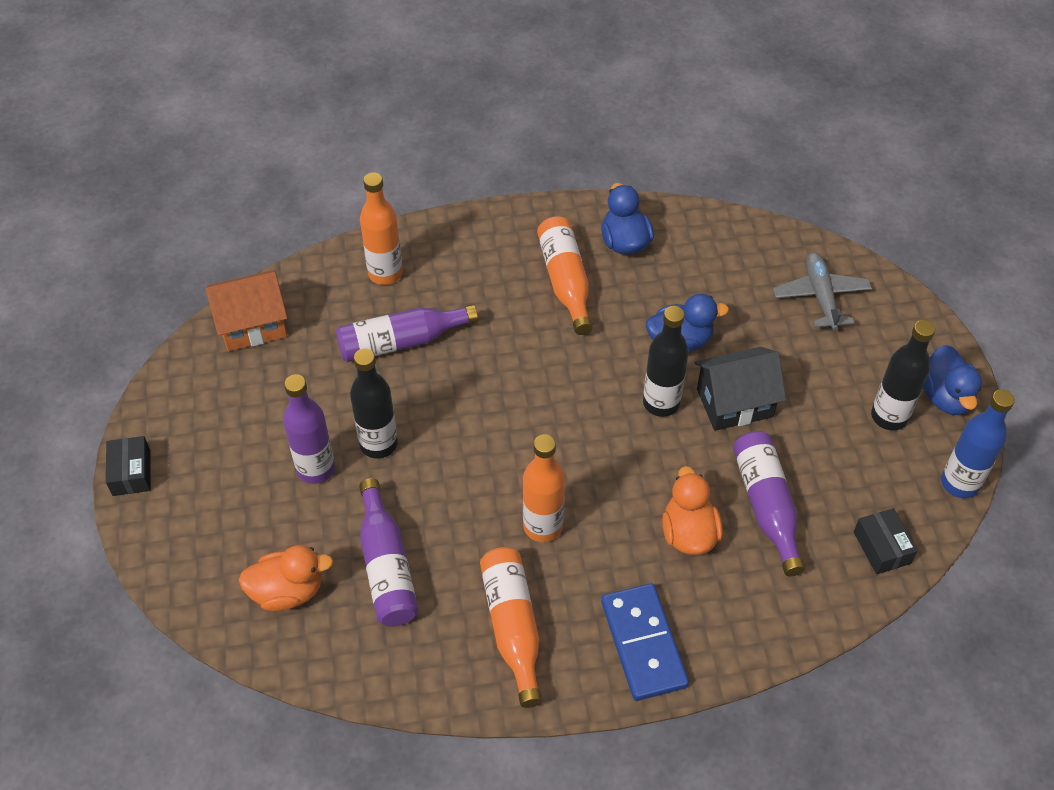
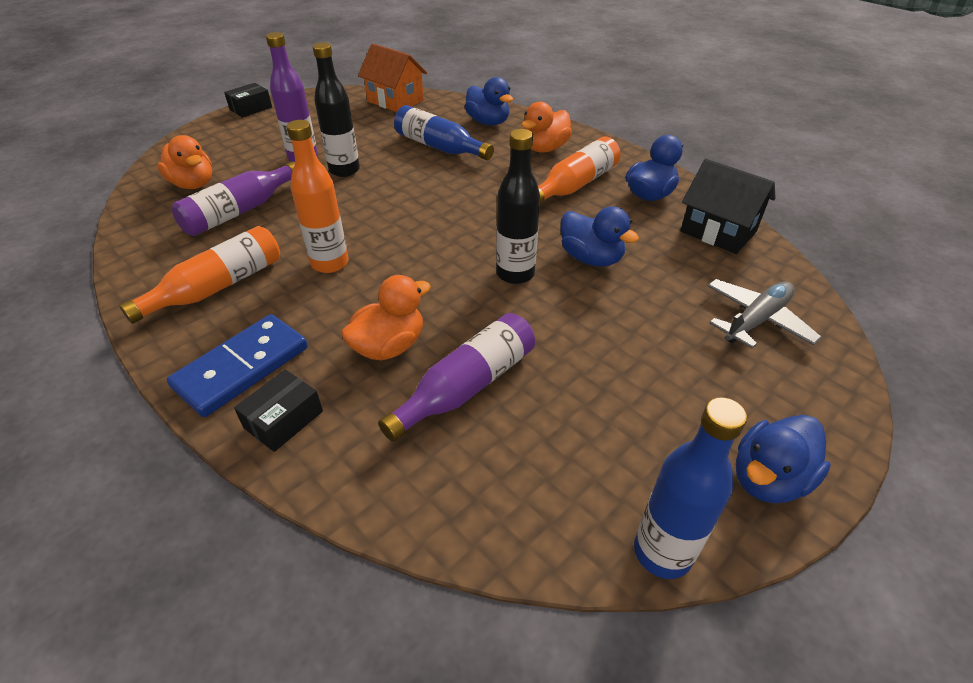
camera: 55 degrees right, 10 degrees down
(385, 273) = (488, 122): orange bottle -> blue duck
(401, 342) = (439, 147): purple bottle -> blue bottle
(482, 262) = (545, 148): none -> orange duck
(734, 403) = (564, 315): black house -> black house (718, 231)
(882, 547) = (496, 510): black box -> black box (284, 420)
(889, 416) = (679, 437): black bottle -> none

